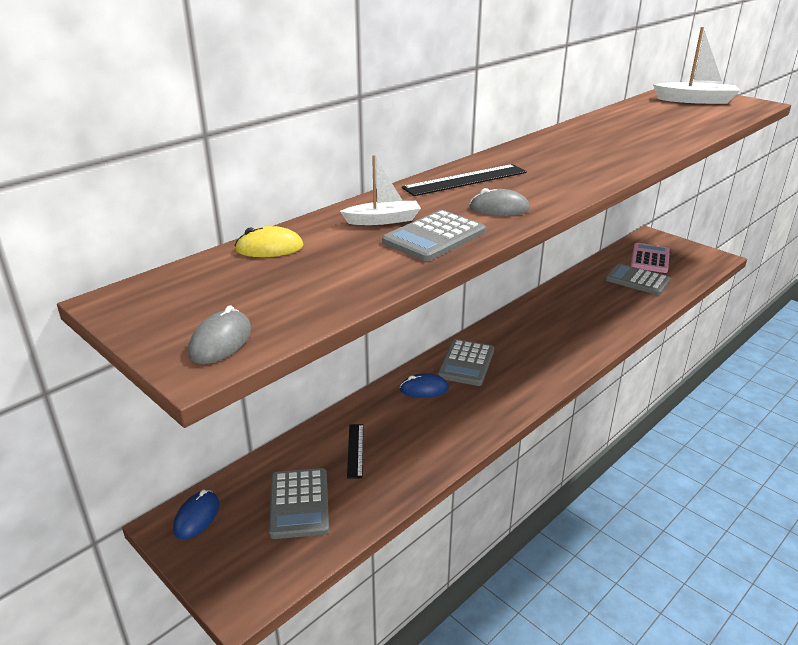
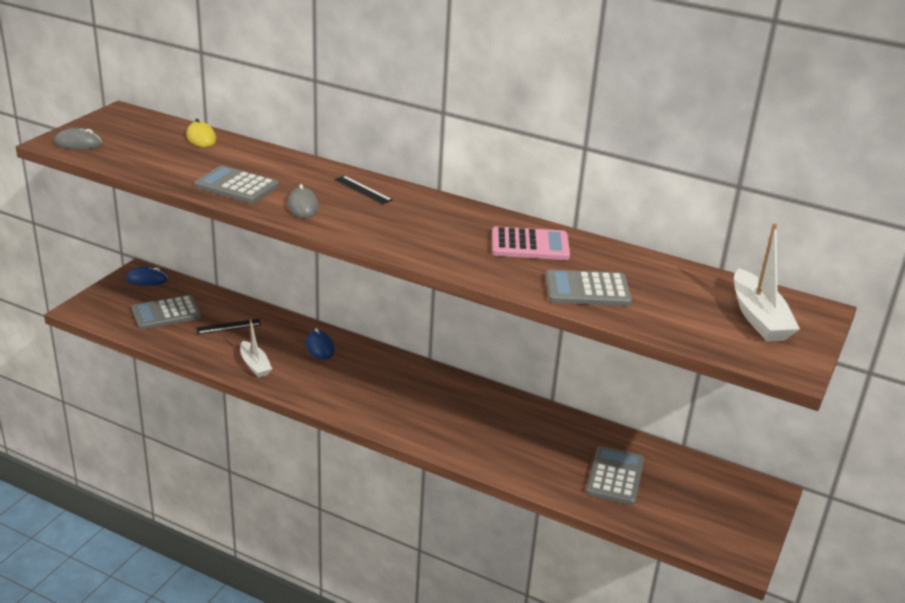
camera: 70 degrees right, 0 degrees up
(383, 220) = (261, 166): white boat -> white boat (255, 365)
(465, 180) = (363, 190): black ruler -> black ruler, size x0.59
(466, 363) = (370, 365): grey calculator -> grey calculator (587, 290)
(650, 259) = (687, 489): pink calculator -> pink calculator (530, 245)

